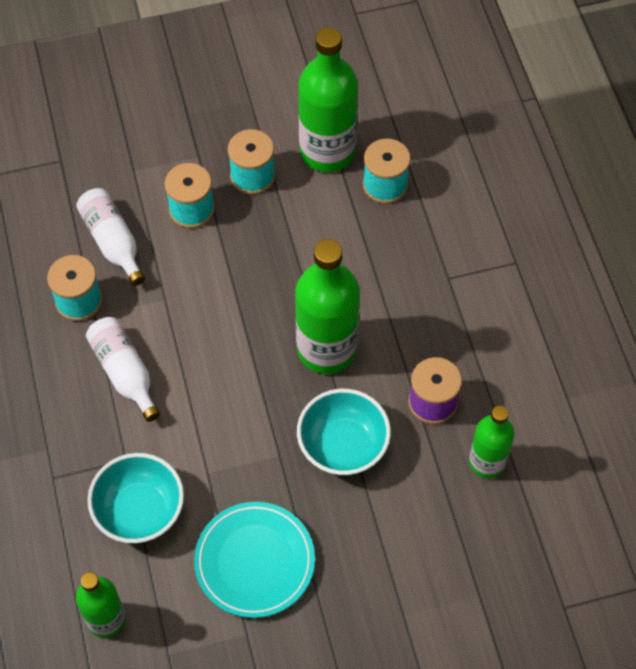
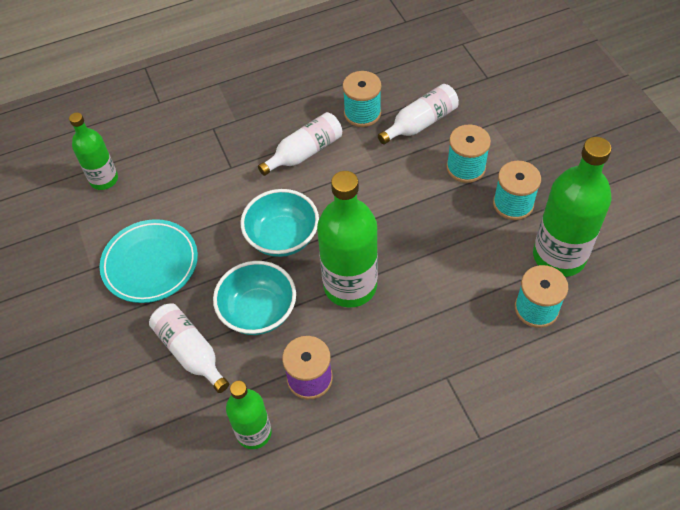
camera: 85 degrees right, 5 degrees down
(139, 510) = (190, 183): turquoise bowl -> turquoise bowl (282, 237)
(382, 520) = (190, 352): none -> white bottle

